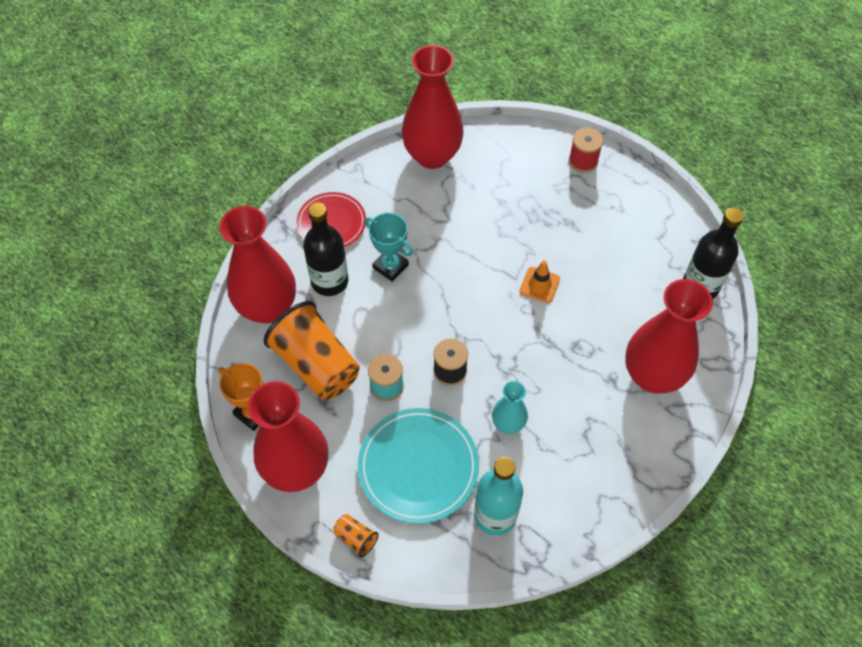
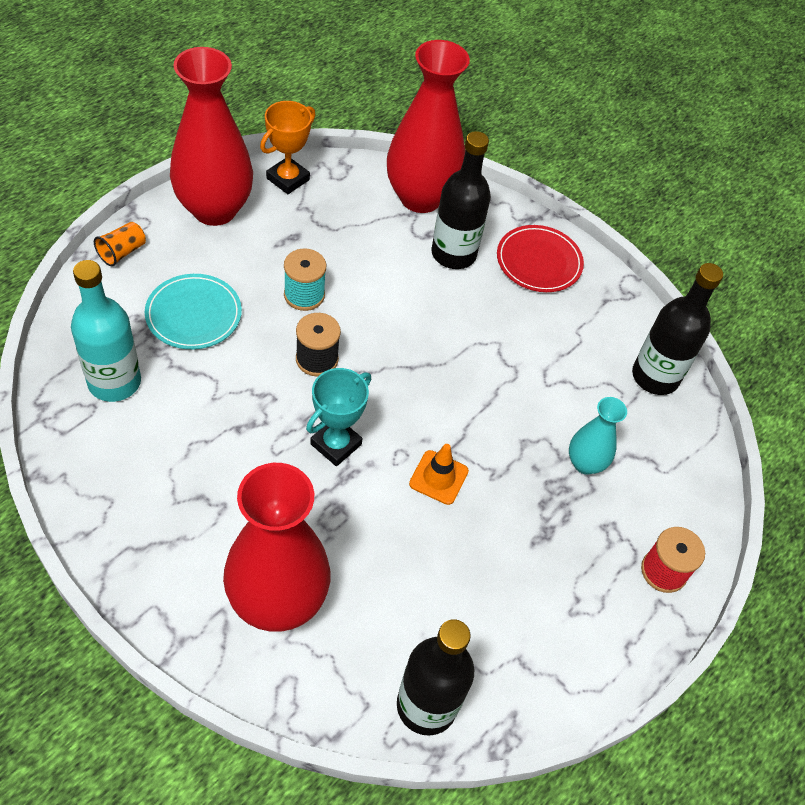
camera: 85 degrees right, 5 degrees down
(316, 364) = (341, 234): orange cup -> none
(390, 266) = (473, 314): turquoise trophy -> turquoise trophy (336, 444)
(418, 467) = (194, 314): turquoise plate -> turquoise plate, size x0.66
(432, 155) = (655, 377): red vase -> black bottle
(508, 424) = (233, 411): turquoise vase -> turquoise vase (585, 463)

